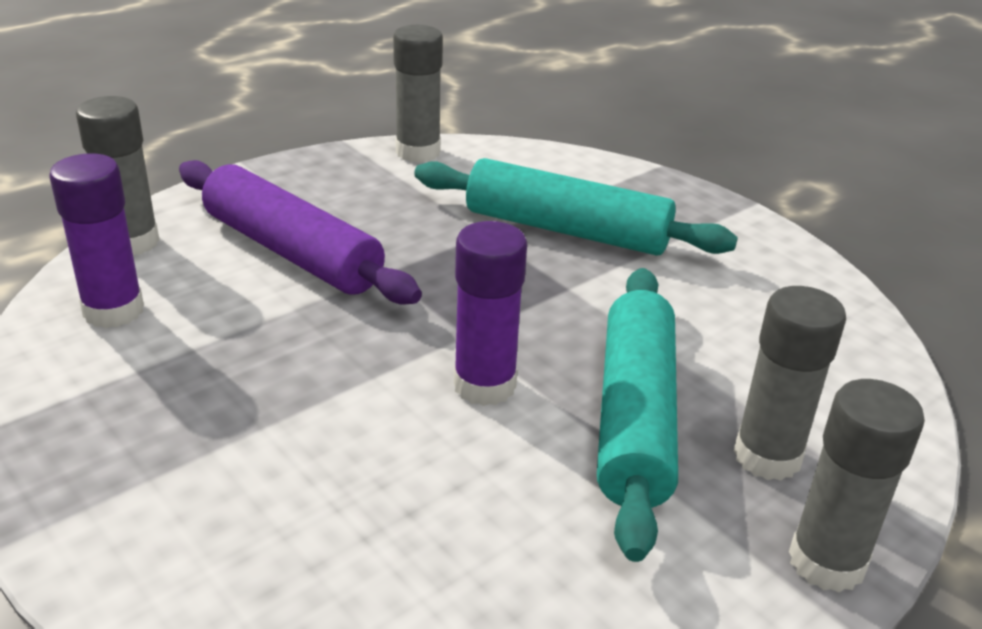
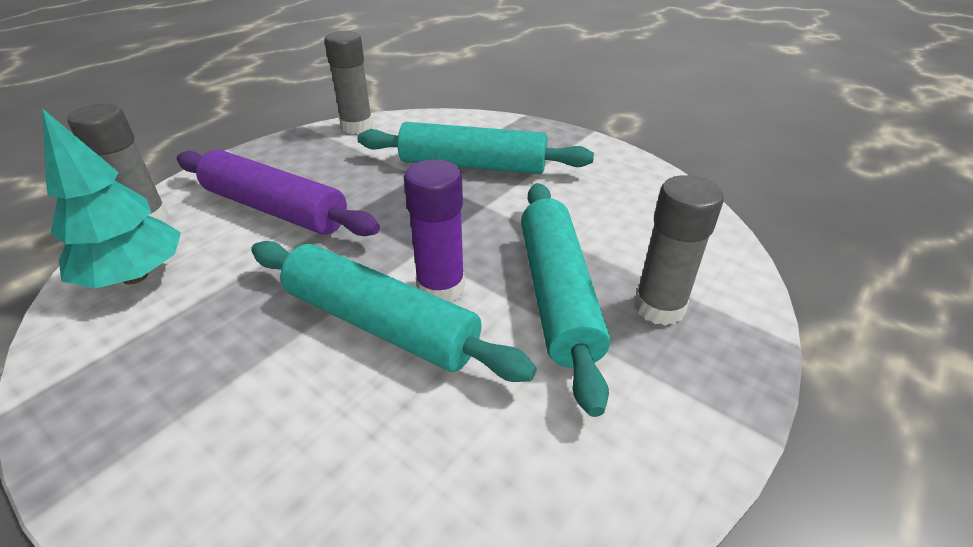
camera: 10 degrees left, 5 degrees up
(113, 311) = (135, 276): purple glue stick -> turquoise tree
(400, 416) = (380, 323): none -> turquoise rolling pin
(826, 562) = (728, 383): grey glue stick -> none

